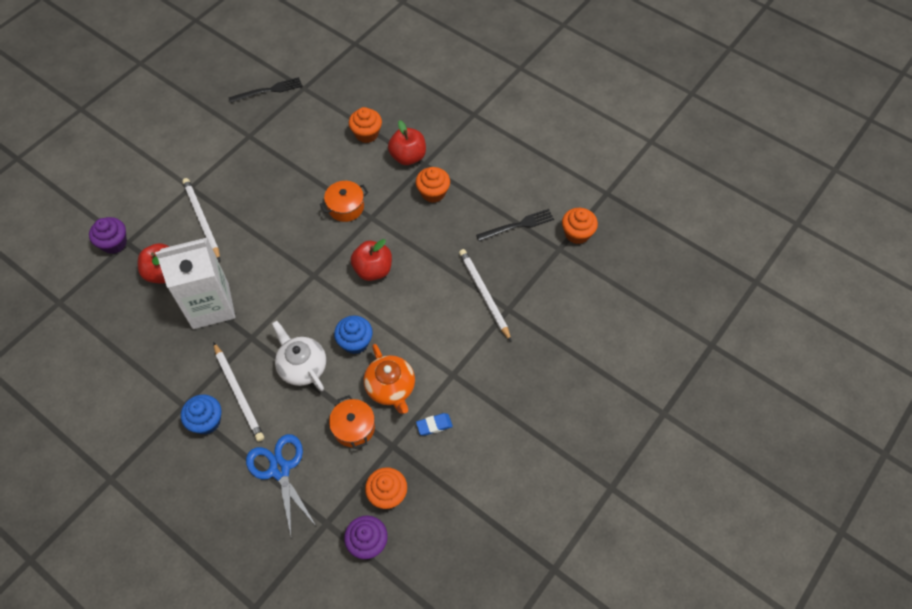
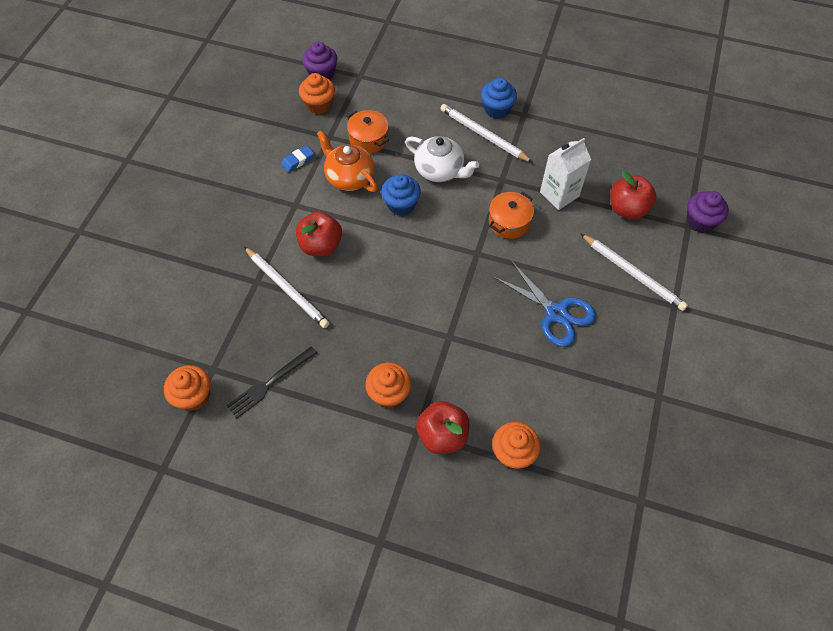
camera: 160 degrees right, 0 degrees up
(210, 306) = (559, 194): white carton -> white carton, size x0.63
(268, 90) = (685, 478): black fork -> none
(280, 469) = (415, 96): blue scissors -> blue scissors (556, 313)
(346, 207) = (484, 339): orange pot -> orange pot (509, 222)
(373, 270) = (417, 278): red apple -> red apple (321, 246)

